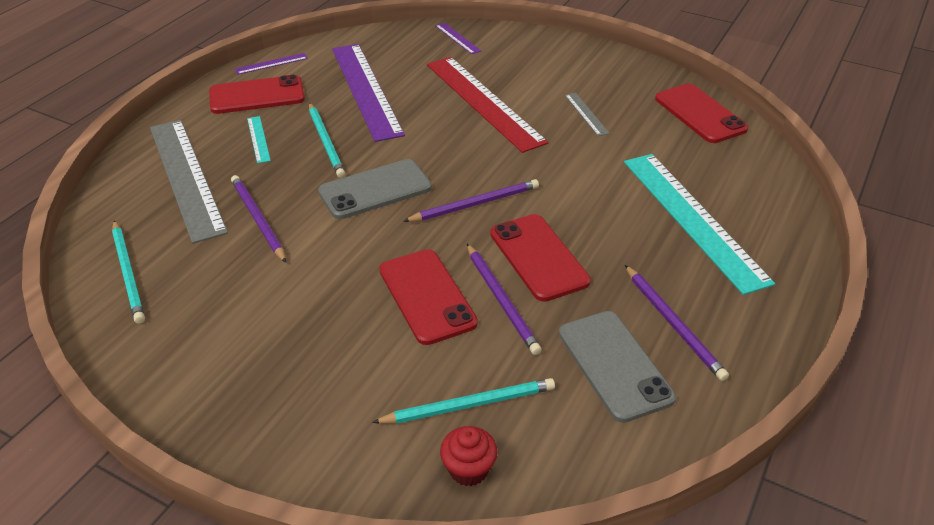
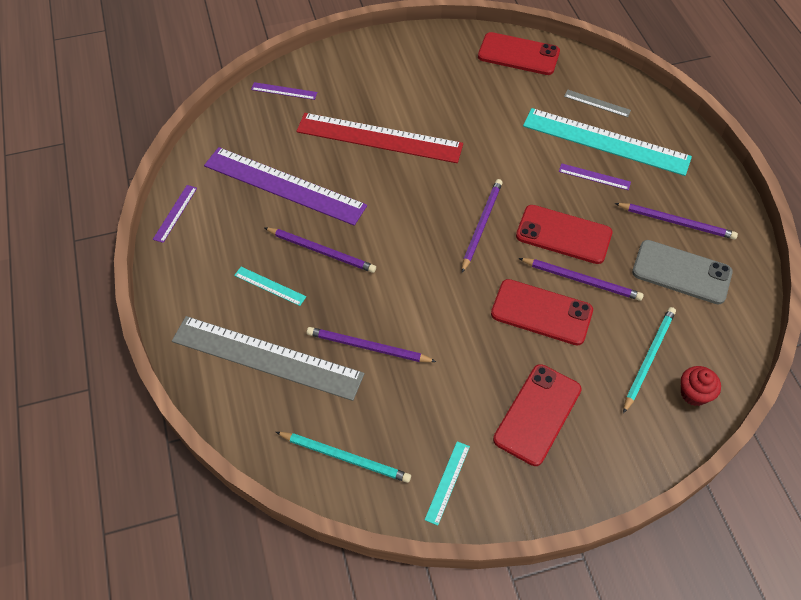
camera: 45 degrees left, 15 degrees up
(162, 348) = (447, 482): none -> turquoise ruler
(257, 95) = (210, 250): red phone -> red phone (537, 414)
(326, 142) = (321, 251): turquoise pencil -> purple pencil
(375, 190) = (408, 263): grey phone -> none
(586, 114) = (455, 102): grey ruler -> grey ruler (597, 103)
(638, 236) = (594, 176): none -> purple ruler

